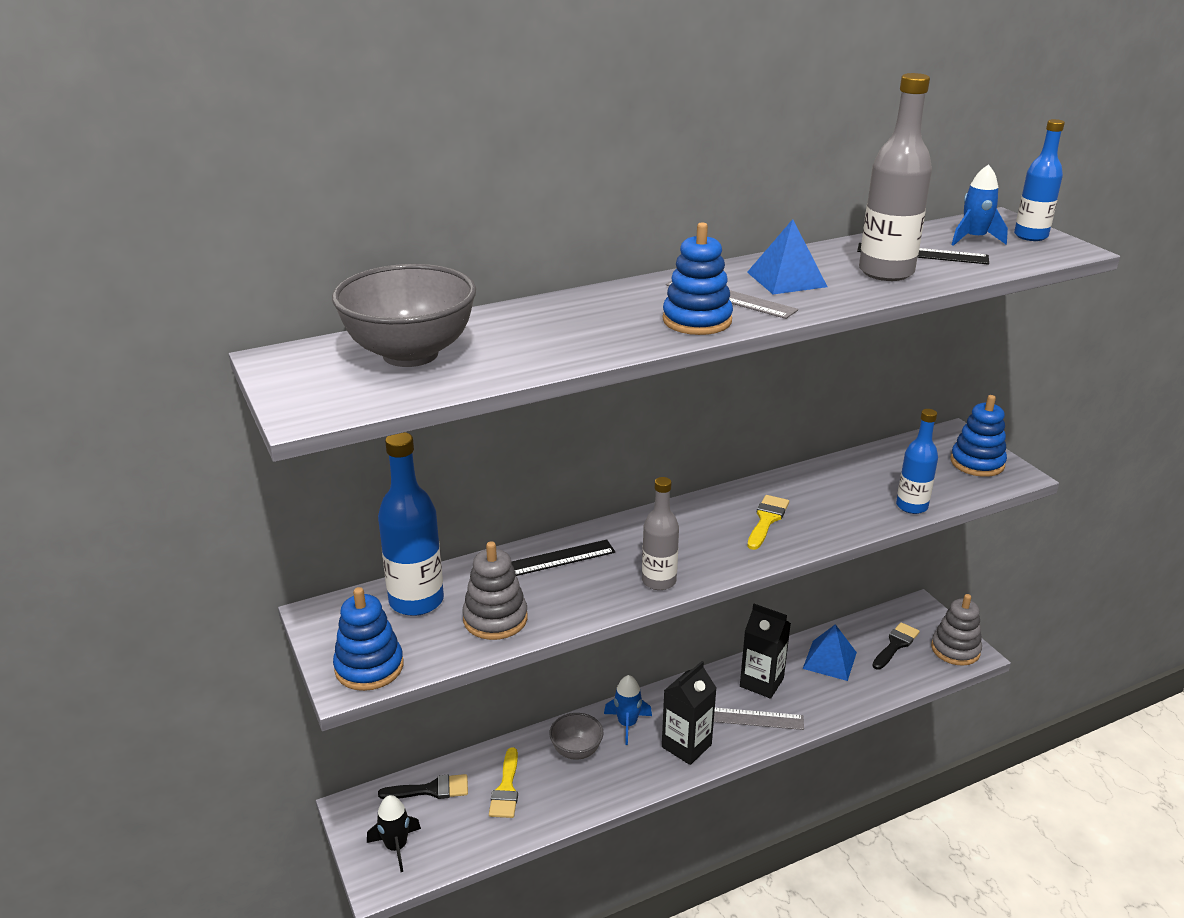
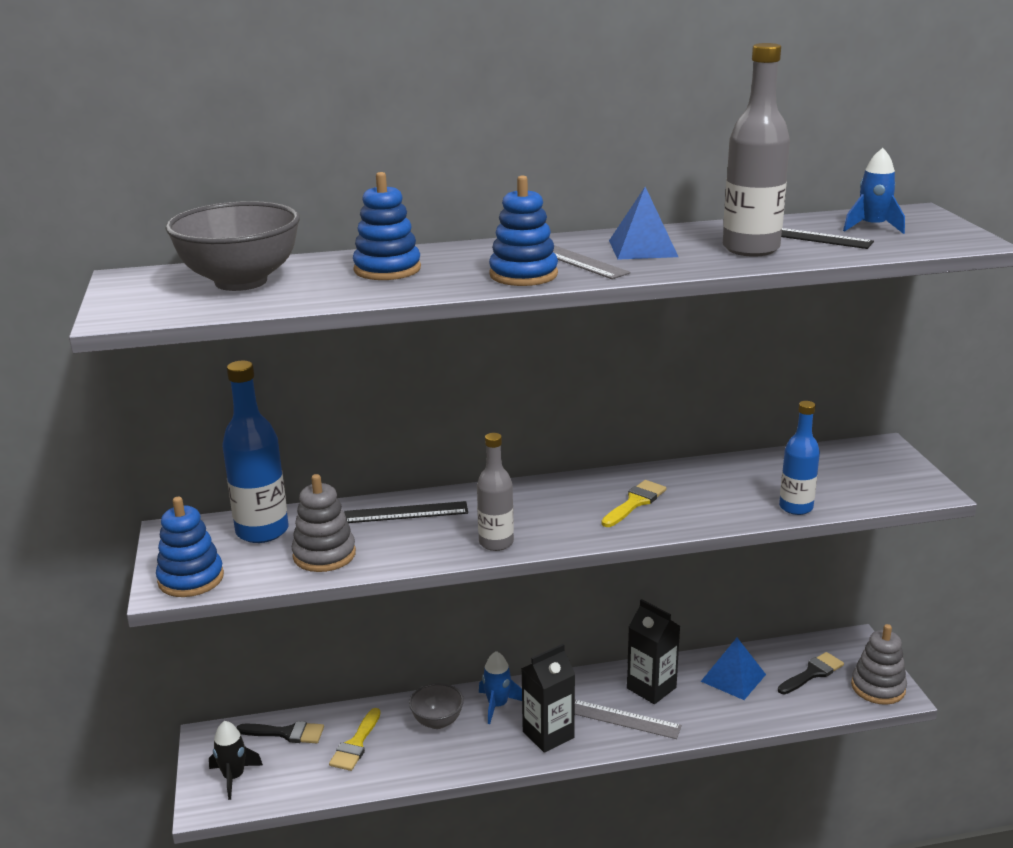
camera: 15 degrees right, 5 degrees down
(977, 463) = (892, 475): blue stacking toy -> blue stacking toy (387, 269)
(1030, 236) = (938, 228): blue bottle -> none

